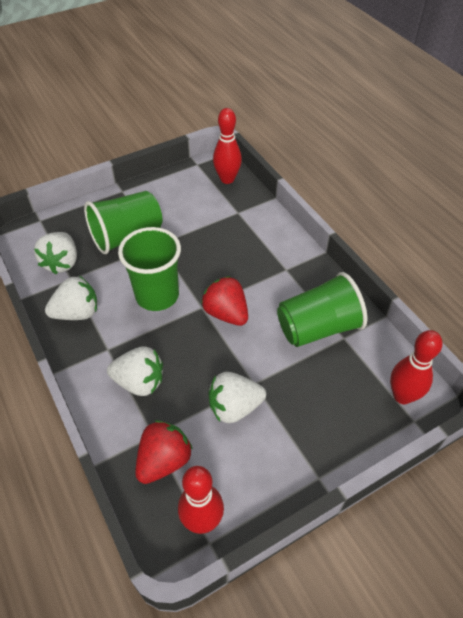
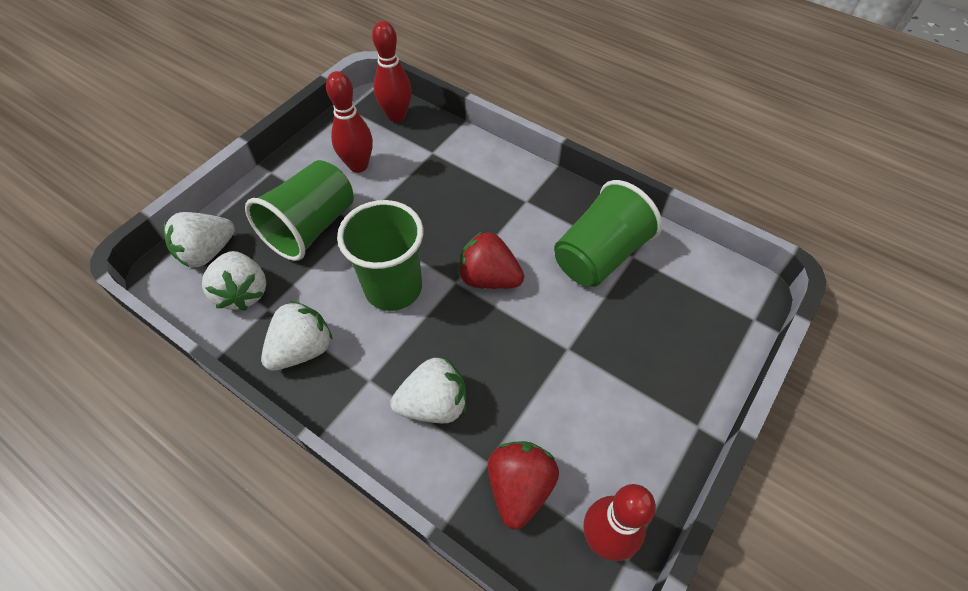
camera: 25 degrees left, 5 degrees up
(234, 407) = (562, 386): white strawberry -> white strawberry (207, 252)
(402, 396) = (728, 297): red bowling pin -> red bowling pin (358, 165)

